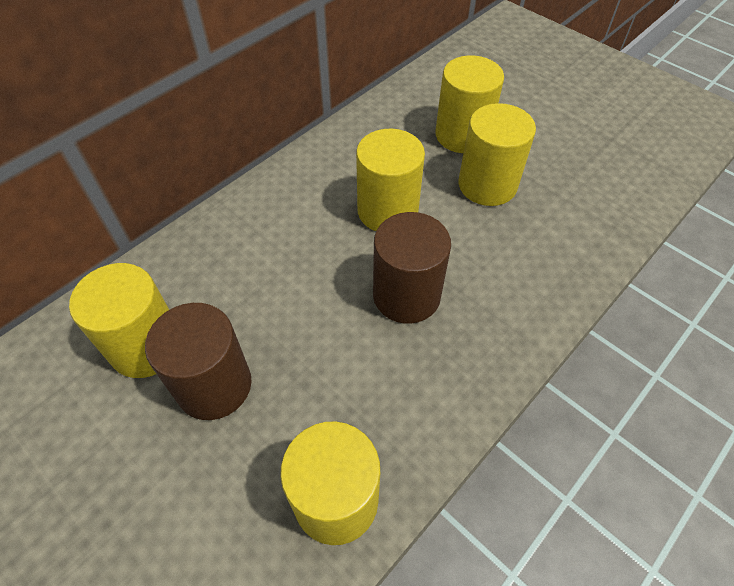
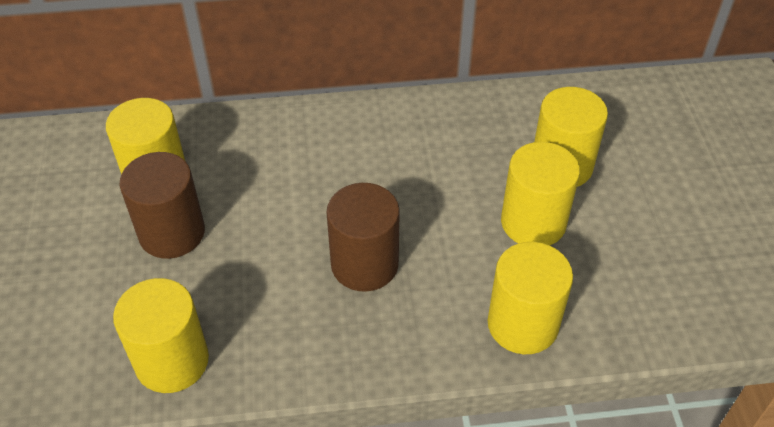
camera: 40 degrees right, 5 degrees down
(387, 210) = (422, 190): yellow cylinder -> yellow cylinder (522, 324)

